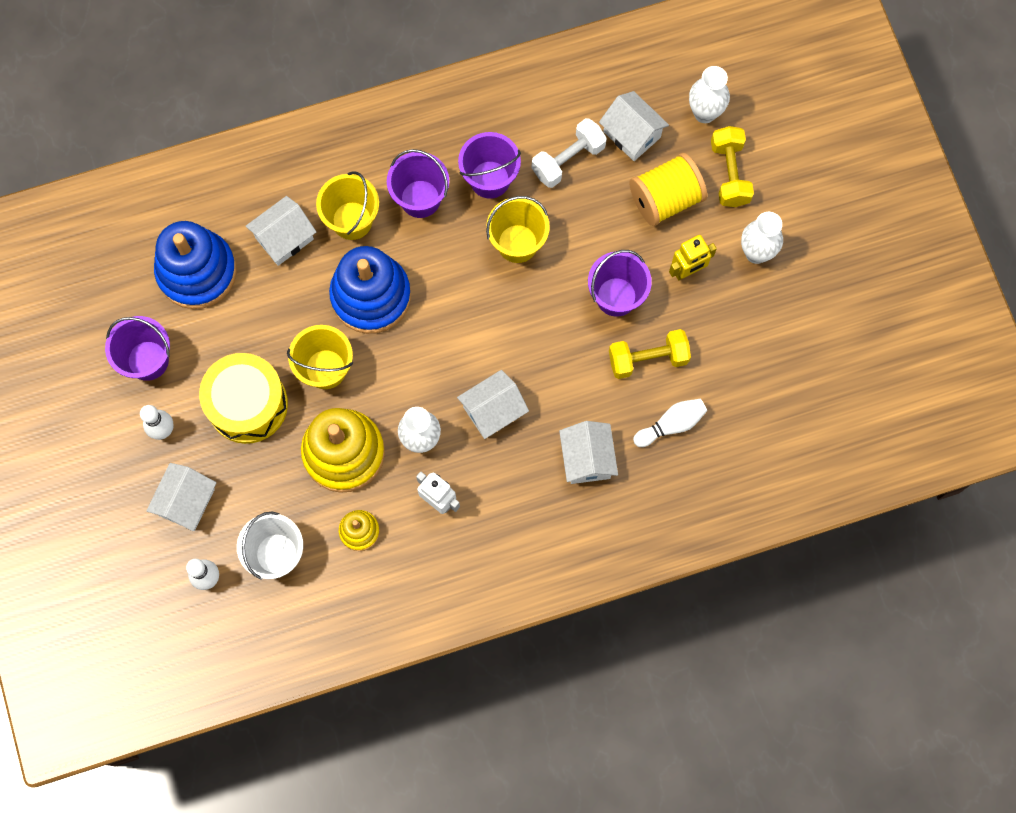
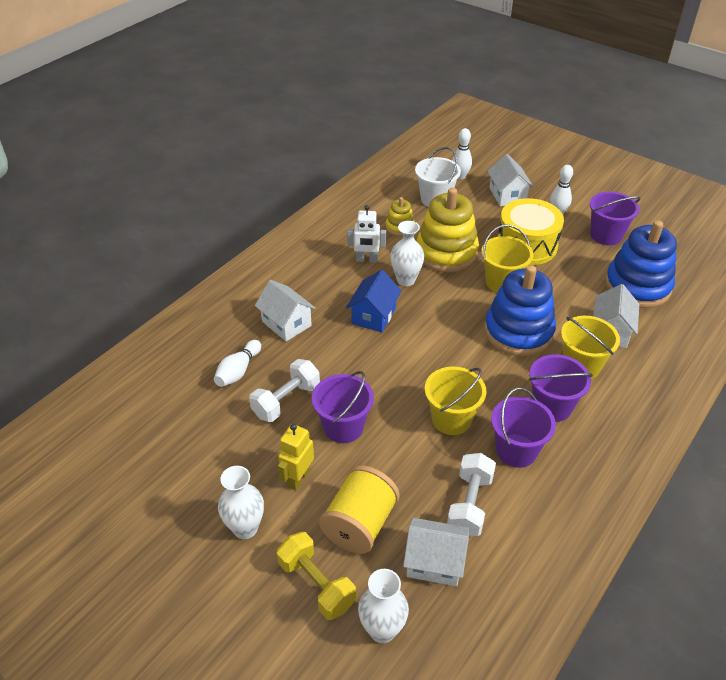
camera: 145 degrees right, 30 degrees down
(493, 411) = (373, 316): white house -> blue house
(648, 359) = (286, 400): yellow dumbbell -> white dumbbell

